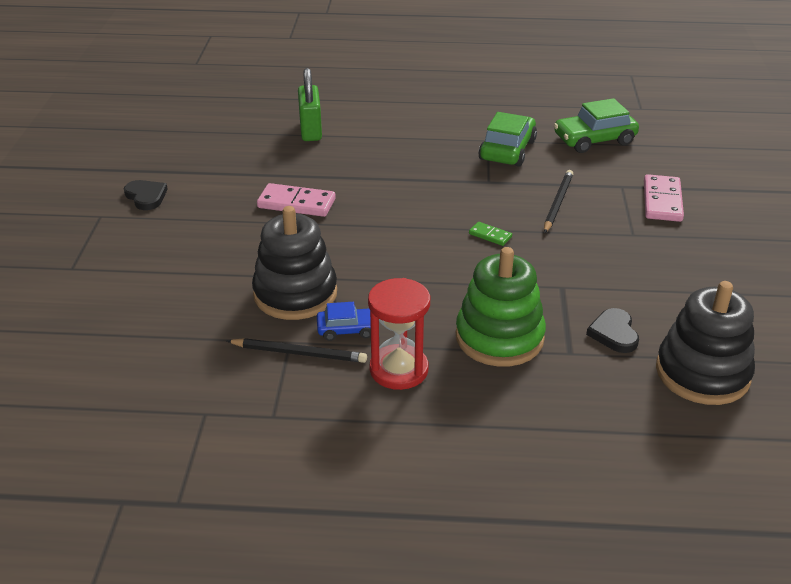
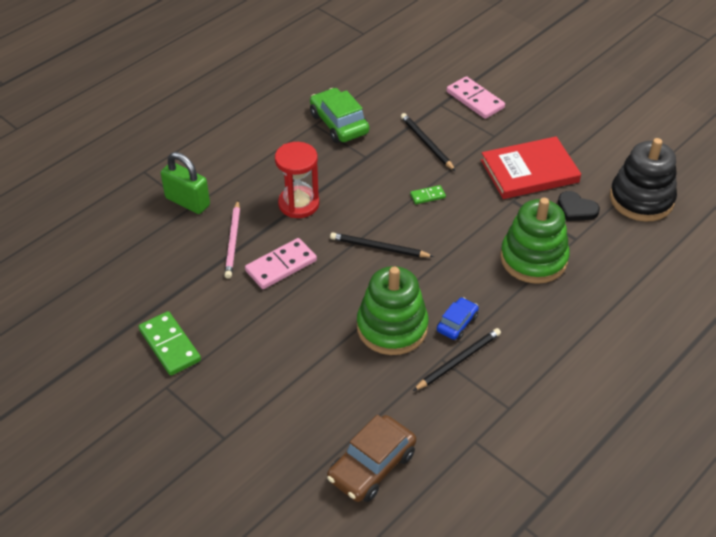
camera: 50 degrees left, 10 degrees up
(112, 362) = (371, 466): none -> brown car
(146, 196) = (170, 345): black heart -> green domino
(295, 169) = (233, 241): none -> pink pencil
(295, 294) = (392, 327): black stacking toy -> green stacking toy
(385, 241) = (379, 248): none -> black pencil
(399, 370) = (520, 322): red hourglass -> red hourglass (298, 204)
(594, 140) = (375, 78): green car -> none
(619, 278) = (529, 171): none -> red book

